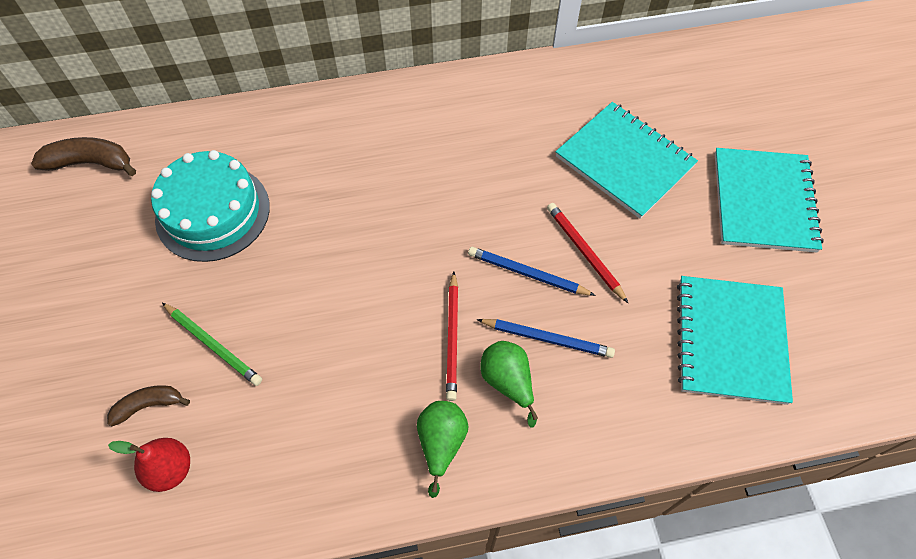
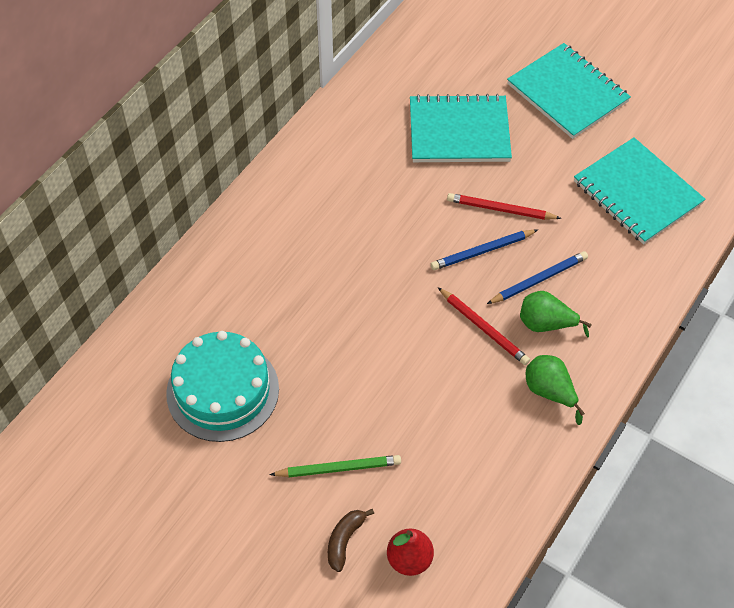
camera: 45 degrees left, 5 degrees down
(90, 163) = (76, 439): brown banana -> none

